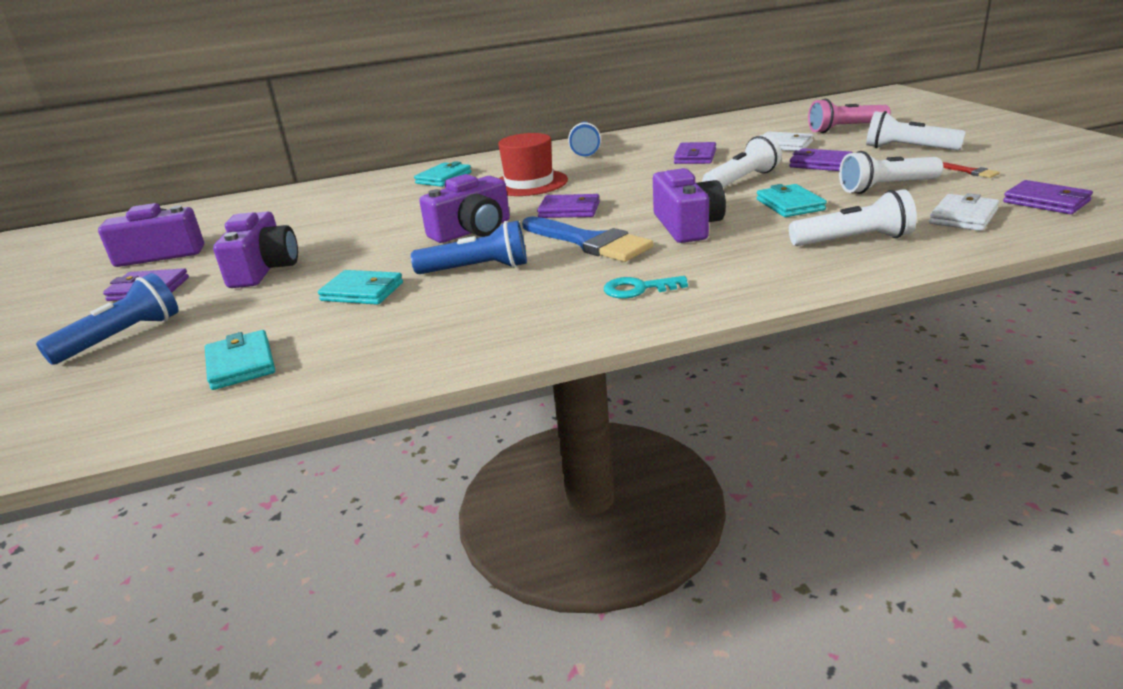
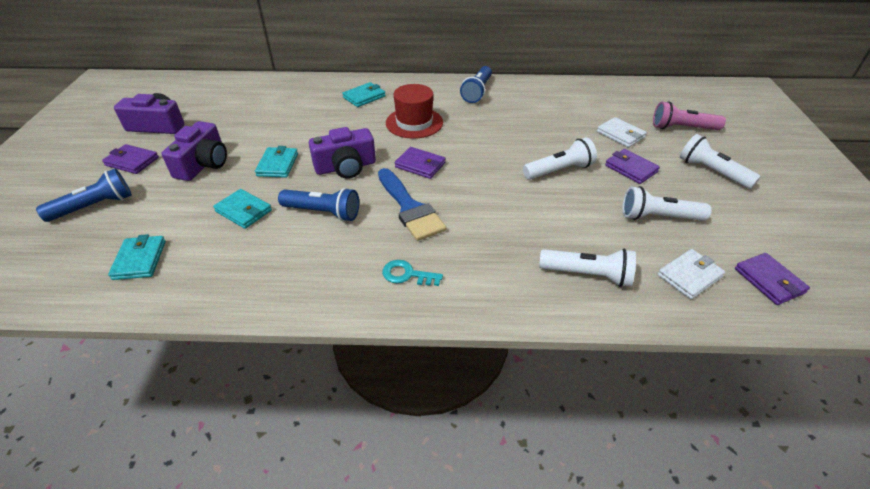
camera: 15 degrees right, 15 degrees up
(687, 226) = (485, 213): purple camera -> none
(695, 157) = (546, 128): purple wallet -> none
(790, 205) = (573, 213): turquoise wallet -> turquoise wallet (277, 165)
(971, 172) = (739, 220): red brush -> none

